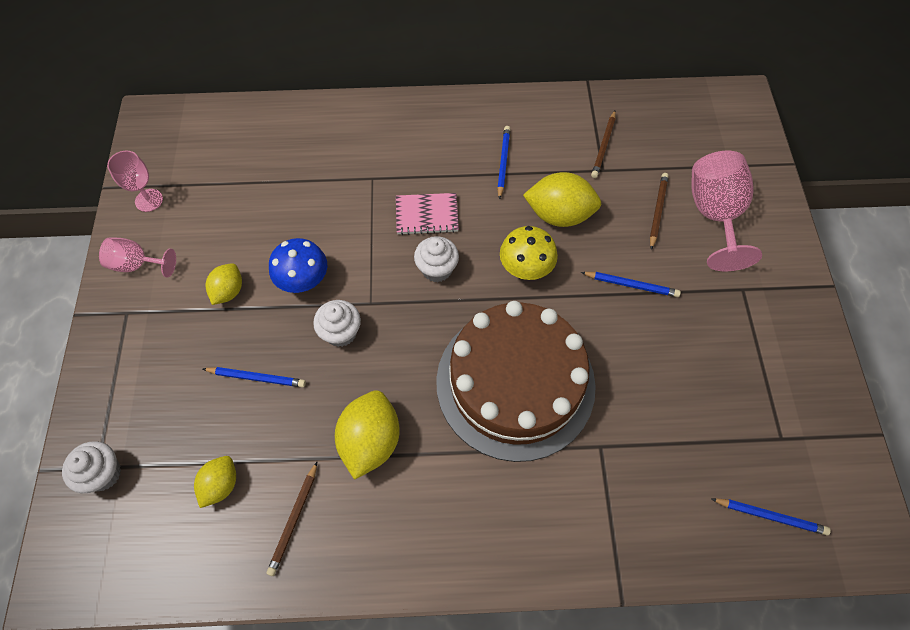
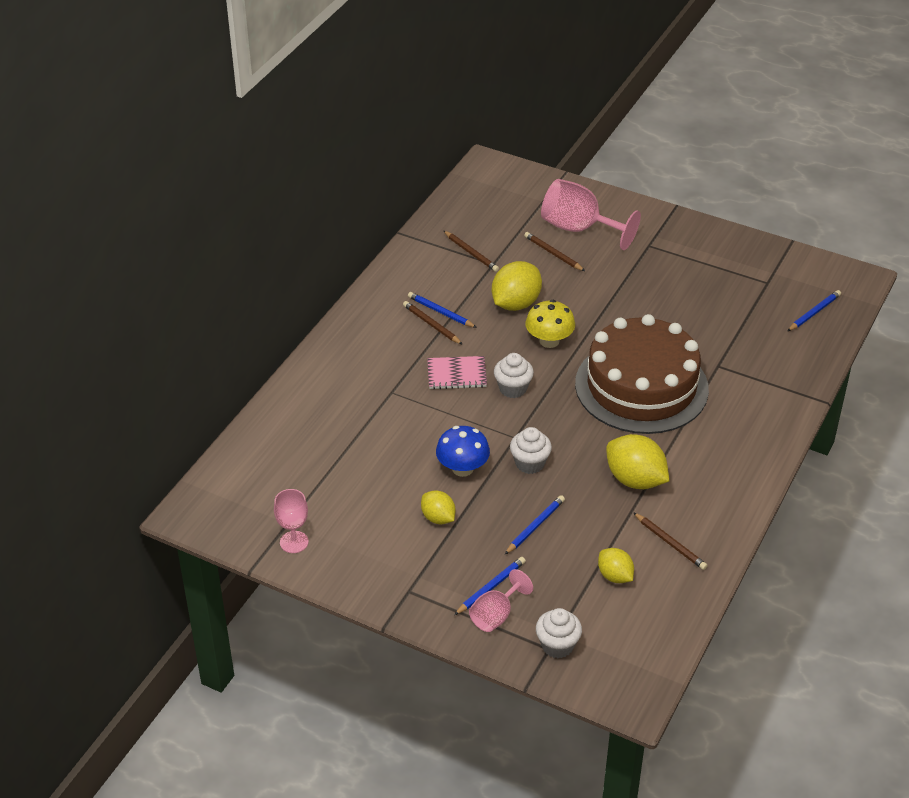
camera: 60 degrees left, 20 degrees down
(137, 264) = (362, 570): pink goblet -> pink goblet (496, 615)
(427, 215) = (456, 374): pink notebook -> pink notebook turned 60 degrees clockwise
(481, 164) = (431, 325): none -> brown pencil
(631, 285) = (605, 295): blue pencil -> blue pencil (491, 587)

